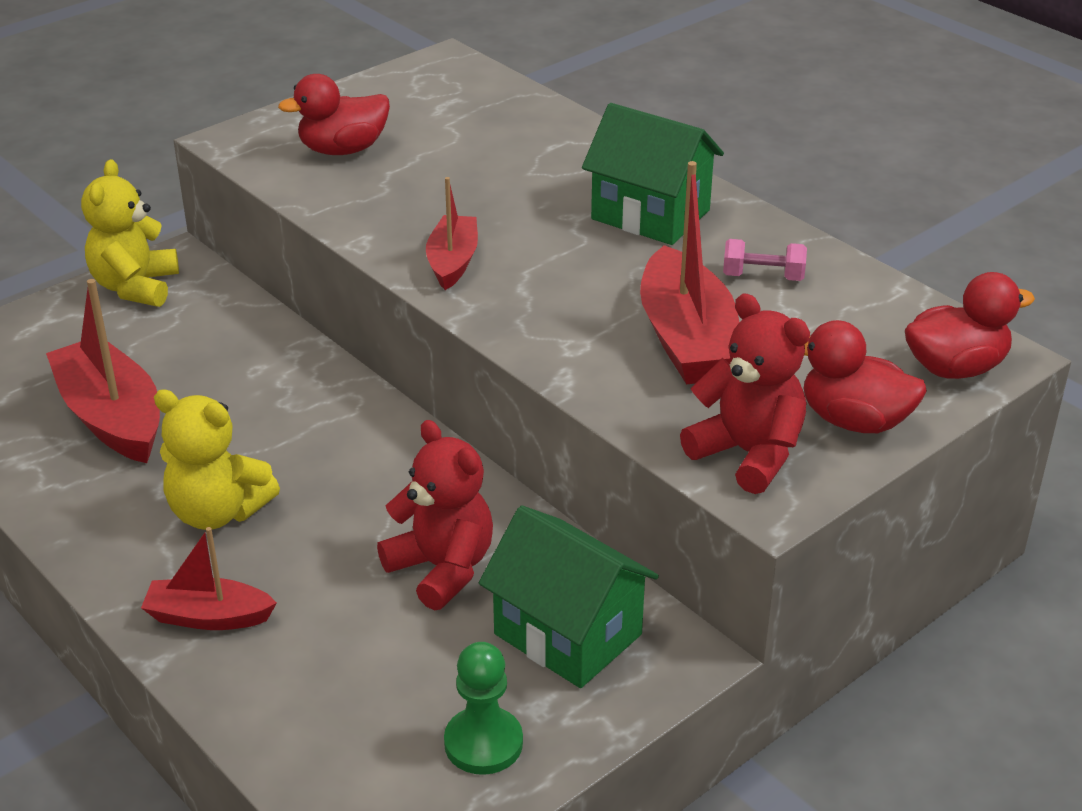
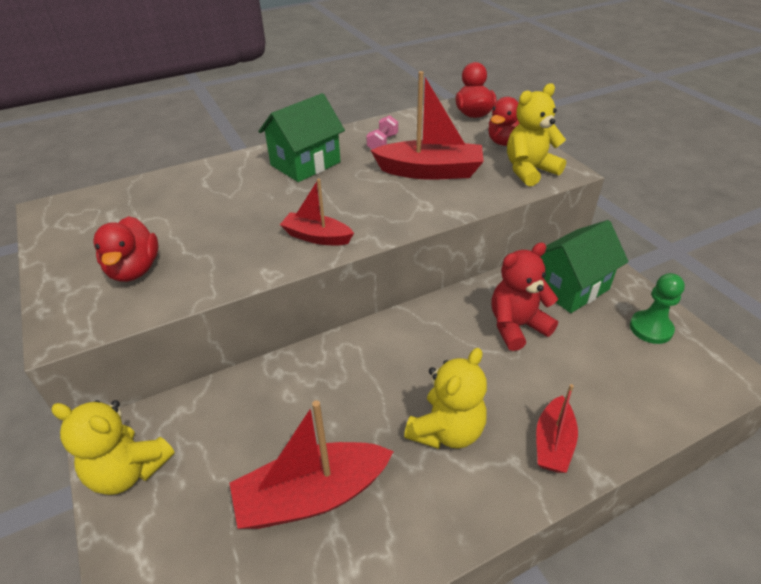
camera: 75 degrees left, 5 degrees up
(748, 454) = (529, 171): red teddy bear -> yellow teddy bear

